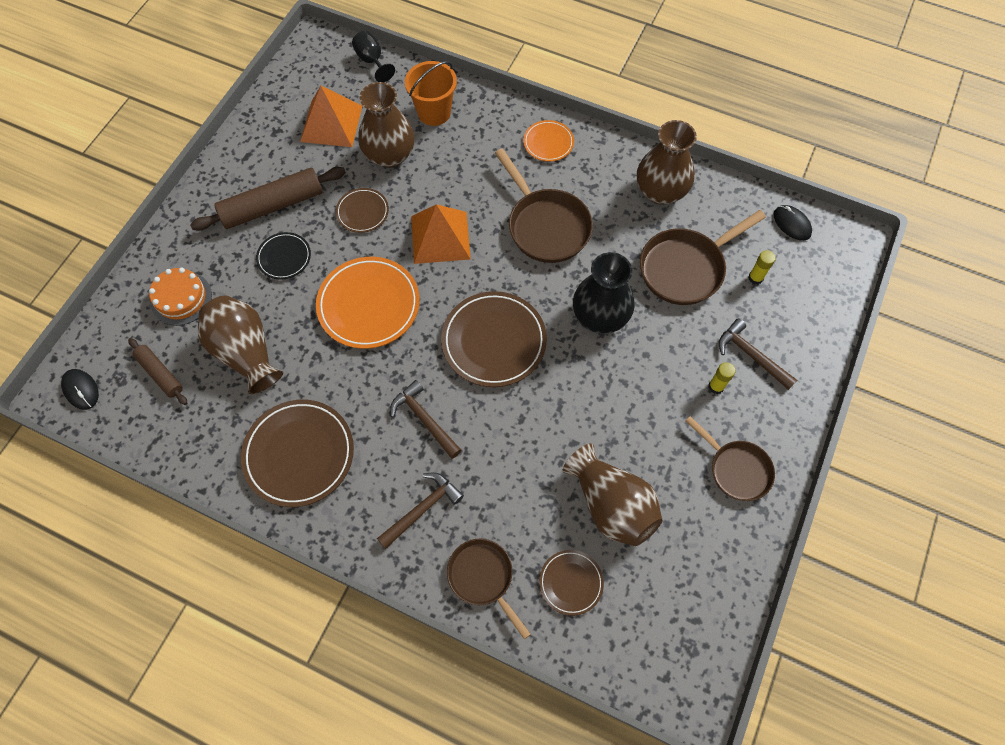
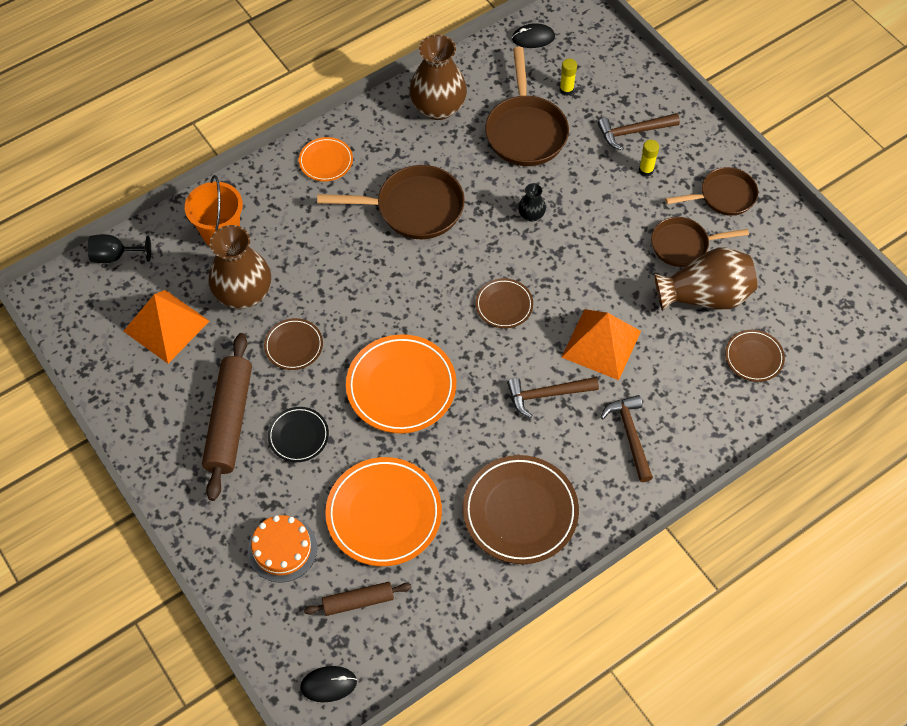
camera: 60 degrees left, 5 degrees down
(246, 352) = (384, 514): brown vase -> orange plate
(440, 237) = (367, 295): orange pyramid -> orange pyramid (601, 344)
(483, 578) = (716, 418): brown pan -> brown pan (683, 245)
(494, 341) = (504, 305): brown plate -> brown plate, size x0.54
(600, 316) = (531, 215): black vase -> black vase, size x0.47

